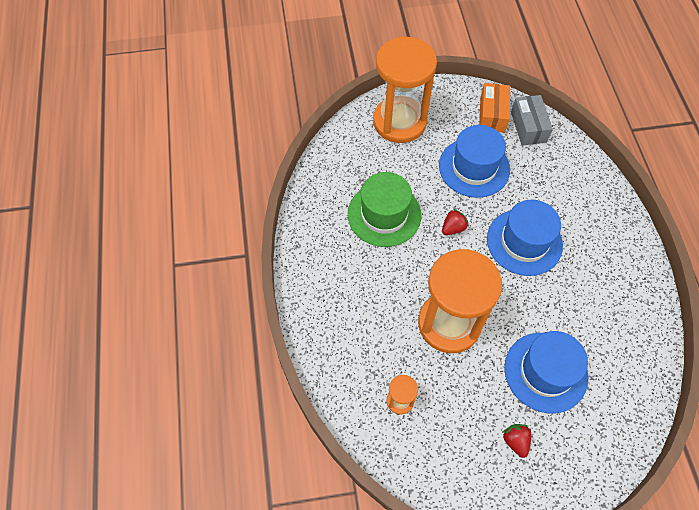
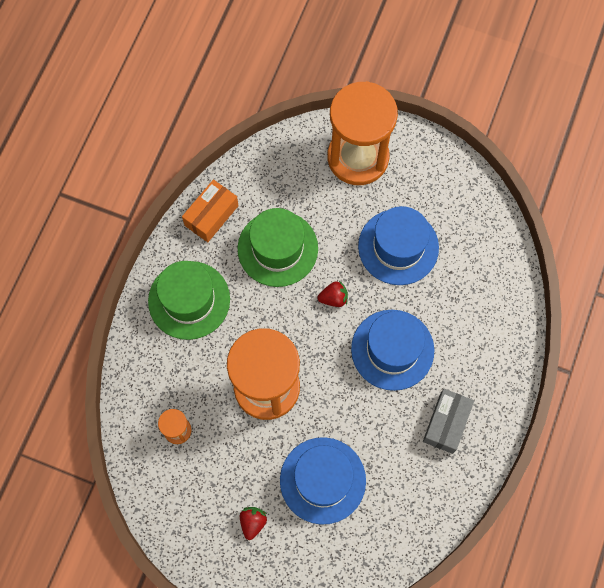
camera: 30 degrees right, 10 degrees up
(339, 290) = (189, 300): none -> green hat
(492, 114) = (458, 199): orange box -> orange box (211, 215)
(528, 127) = (485, 232): grey box -> grey box (446, 423)

